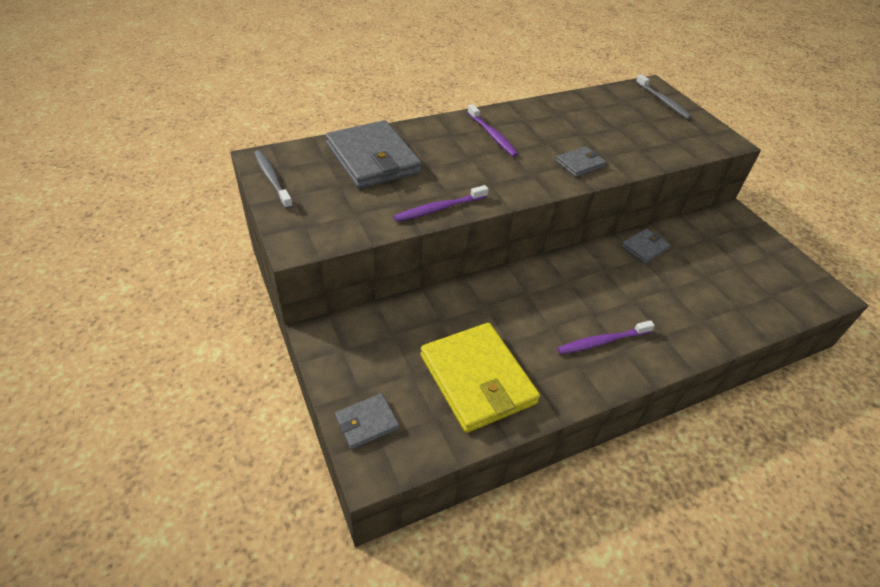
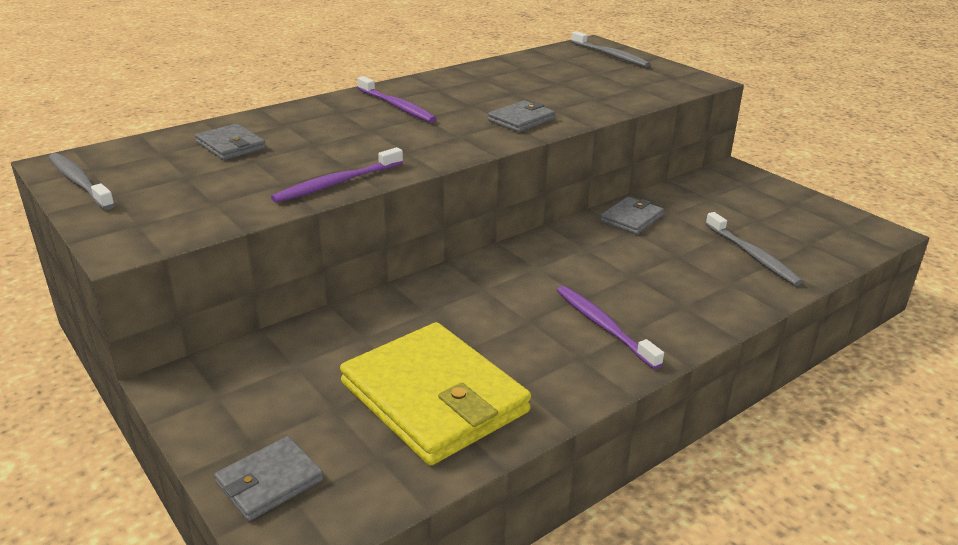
camera: 10 degrees left, 15 degrees down
(372, 159) = (231, 146): grey wallet -> grey wallet, size x0.48
(602, 342) = (603, 326): purple toothbrush -> purple toothbrush turned 90 degrees clockwise
(726, 298) = (753, 255): none -> grey toothbrush

